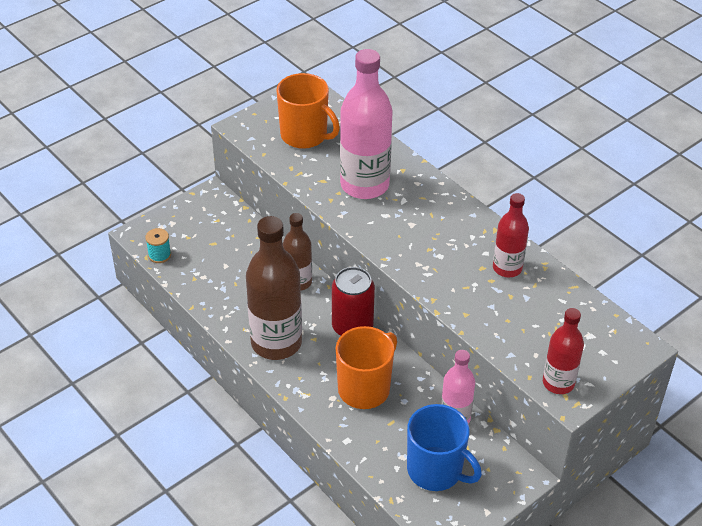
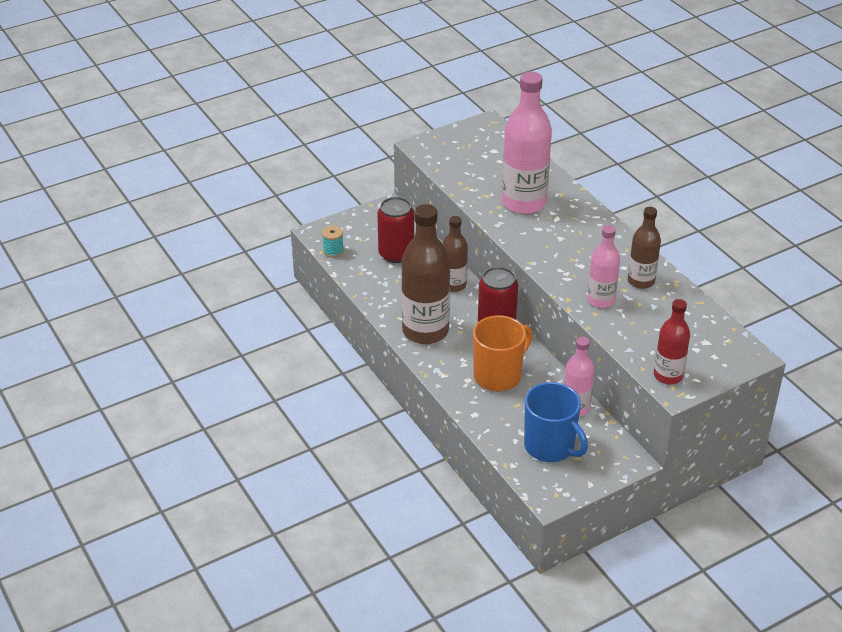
camera: 10 degrees right, 5 degrees down
(229, 251) = (396, 254): none -> red can
(305, 135) = (477, 158): orange mug -> none
(469, 297) = (601, 300): none -> pink bottle
(507, 268) = (641, 281): red bottle -> brown bottle

